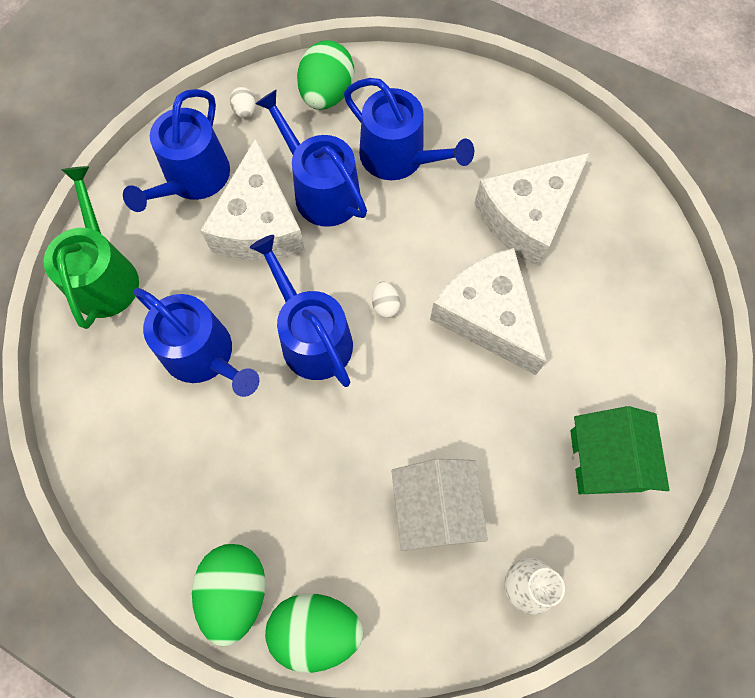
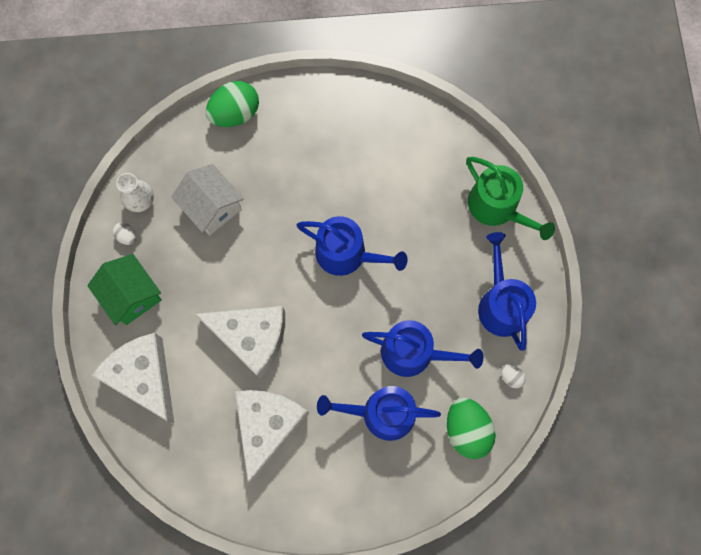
camera: 145 degrees right, 5 degrees up
(204, 355) = (399, 202): blue watering can -> none
(235, 591) = (288, 103): green egg -> none
(259, 224) = (434, 302): white cheese -> white cheese (144, 377)
(385, 305) = (318, 303): white egg -> white egg (127, 236)

